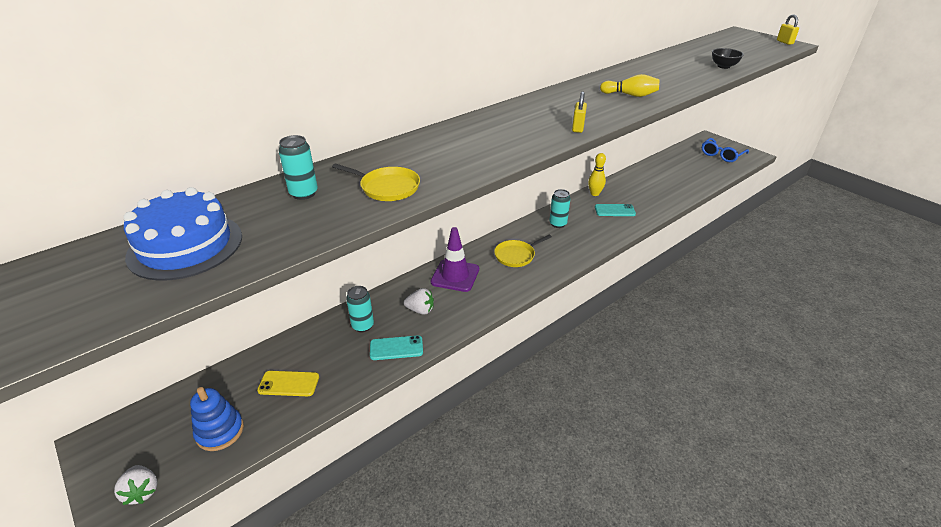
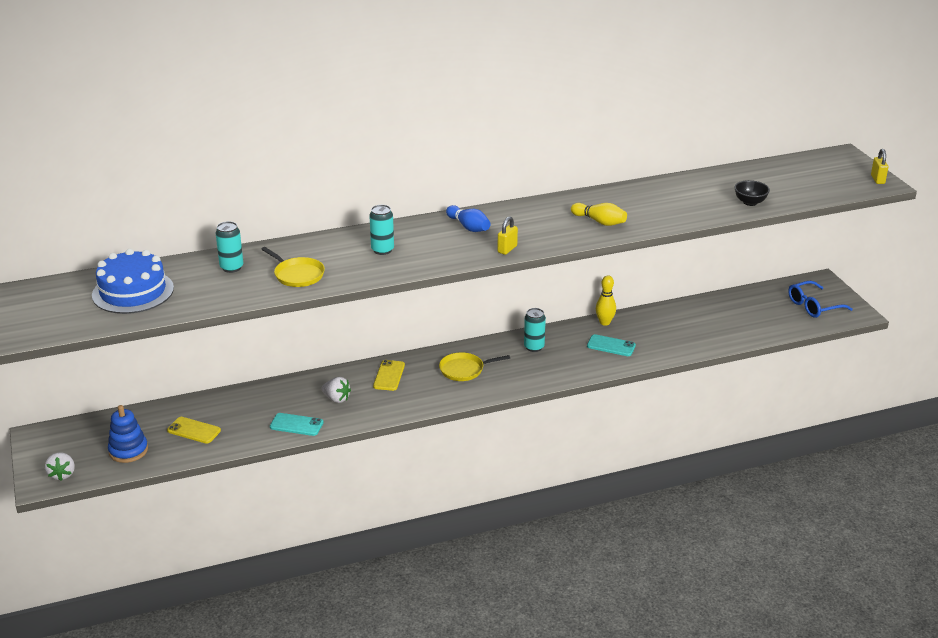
camera: 20 degrees right, 5 degrees down
(363, 326) = (277, 400): turquoise can -> turquoise can (382, 250)
(455, 276) = (389, 376): purple traffic cone -> yellow phone
(523, 116) = (468, 227): none -> blue bowling pin

